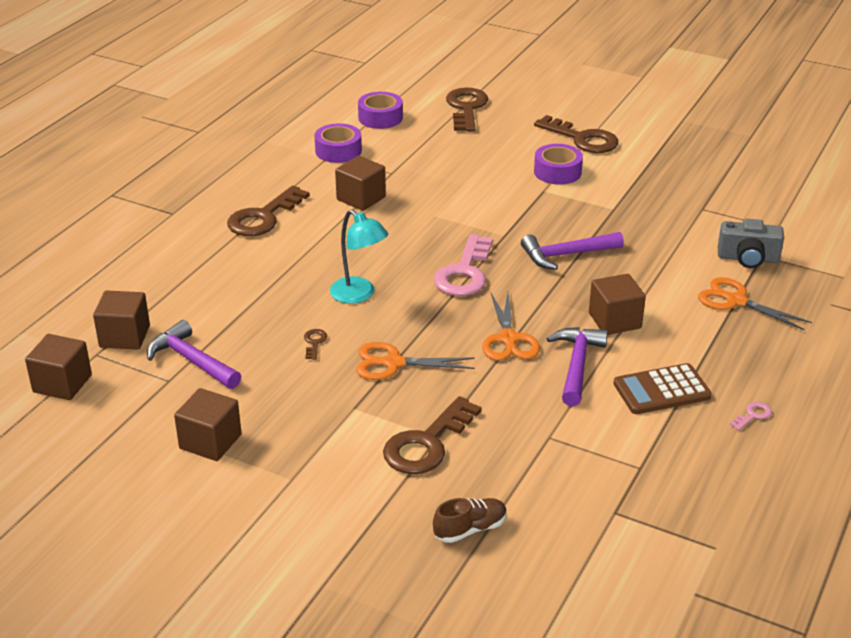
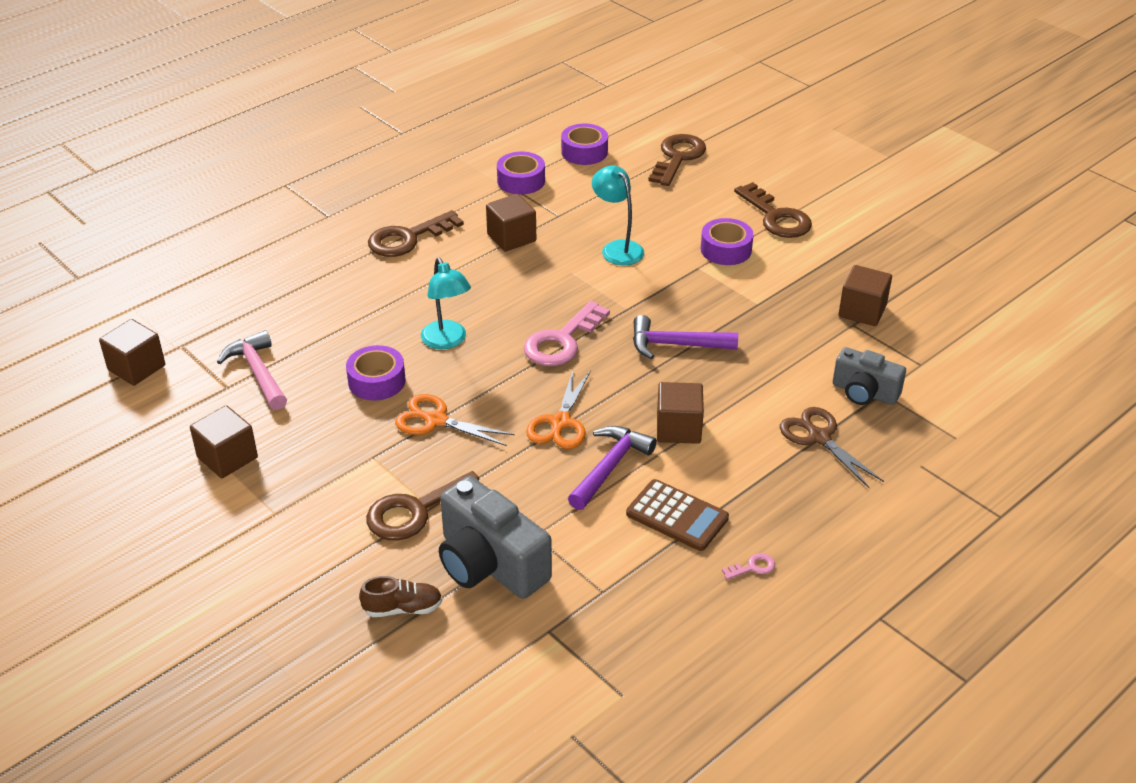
camera: 20 degrees right, 5 degrees up
(124, 336) = (214, 334): brown cube -> brown cube (862, 311)
(192, 360) = (258, 372): purple hammer -> pink hammer
(314, 342) = (377, 381): brown key -> purple tape
(462, 189) = (617, 248): none -> turquoise lamp
(525, 471) = (490, 564): none -> grey camera
(661, 390) = (677, 516): brown calculator -> brown calculator turned 150 degrees counterclockwise
(736, 301) = (819, 437): orange scissors -> brown scissors

